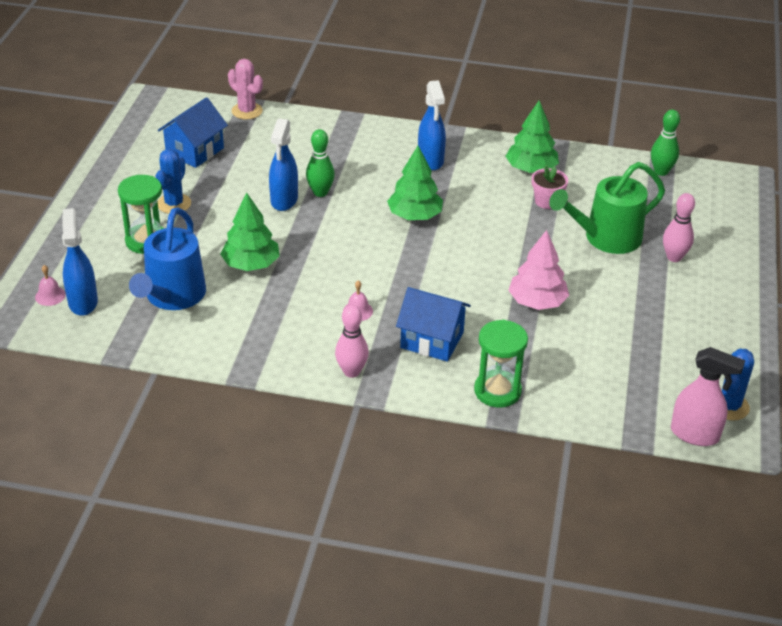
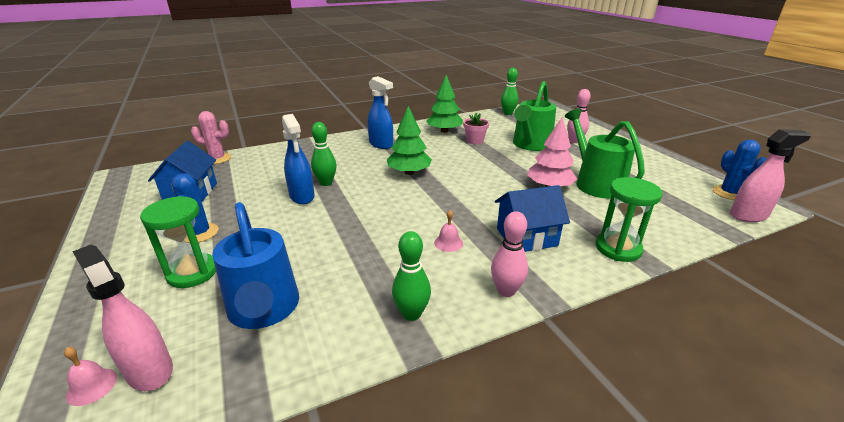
camera: 35 degrees left, 10 degrees down
(83, 302) = (149, 370): blue spray bottle -> pink spray bottle
(251, 264) = (319, 248): green tree -> none
(264, 351) = (411, 314): none -> green bowling pin
(596, 321) = (595, 183): none -> green watering can

